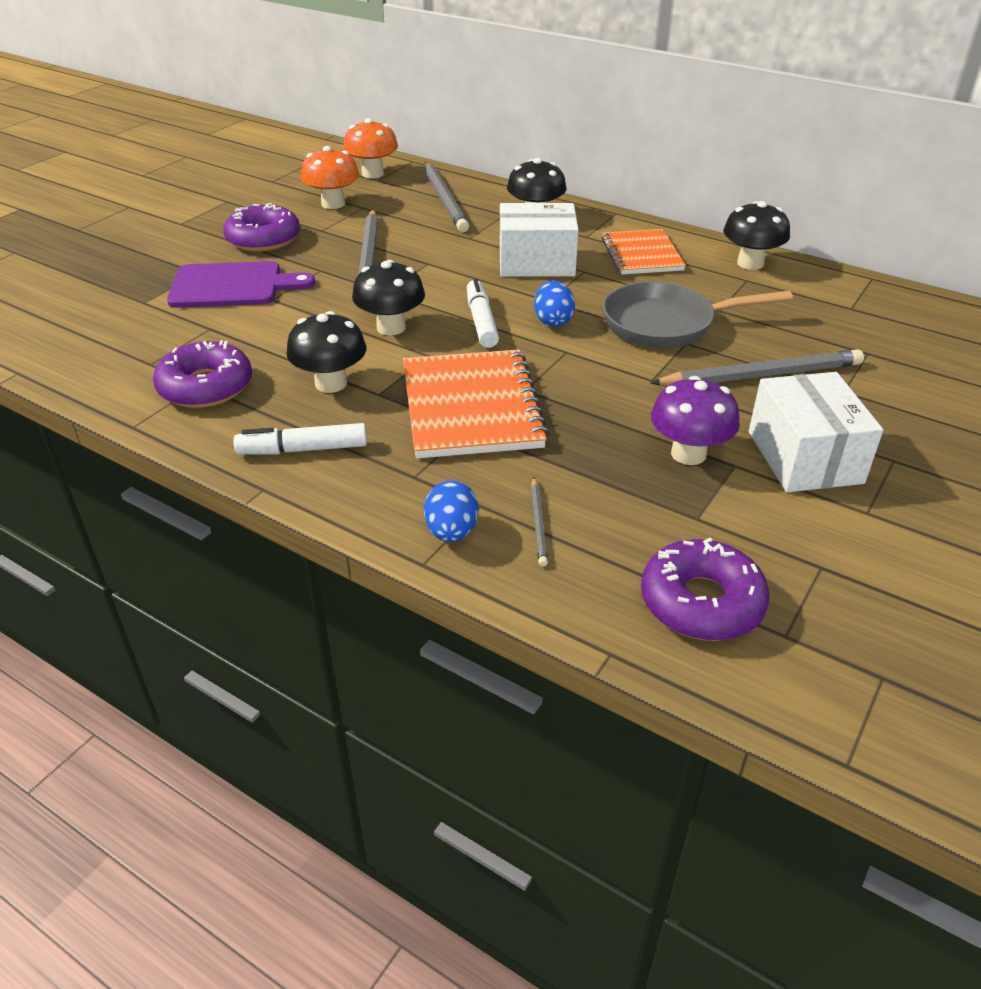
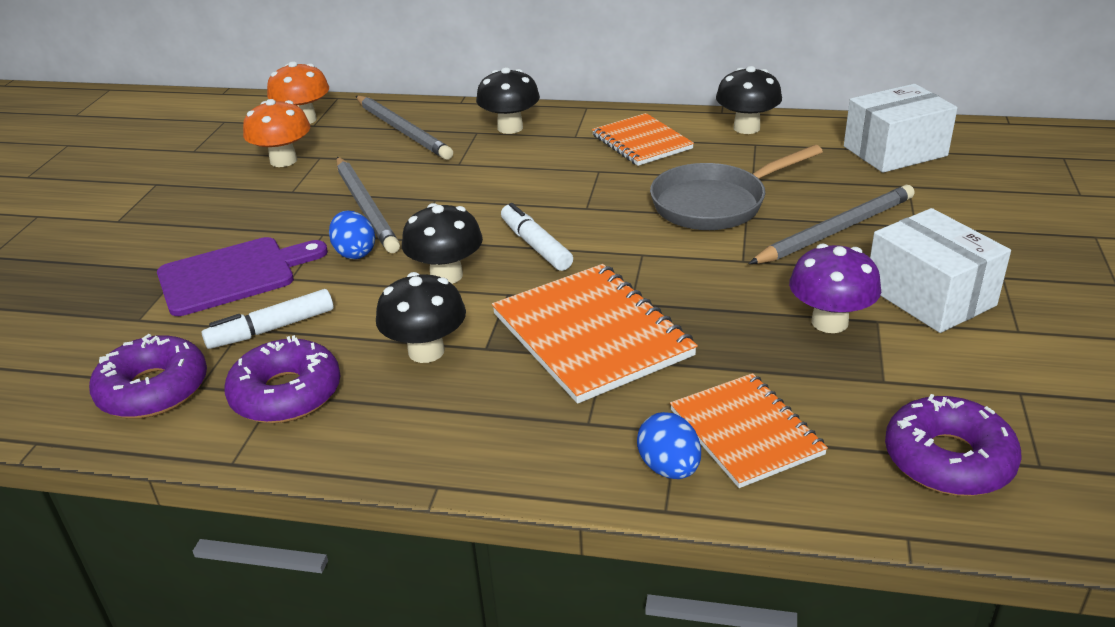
camera: 20 degrees left, 5 degrees down
(263, 239) = (231, 216): purple donut -> purple donut (153, 390)
(303, 449) = (449, 430): white marker -> white marker (271, 329)
(536, 262) = (546, 173): white box -> white box (895, 151)
(538, 523) = (746, 432): grey pencil -> orange notebook
(553, 321) = (606, 227): blue egg -> blue egg (355, 253)

